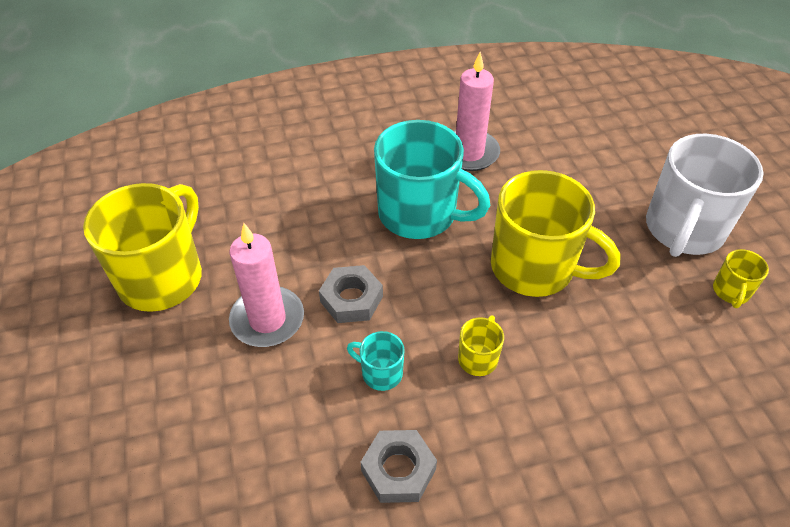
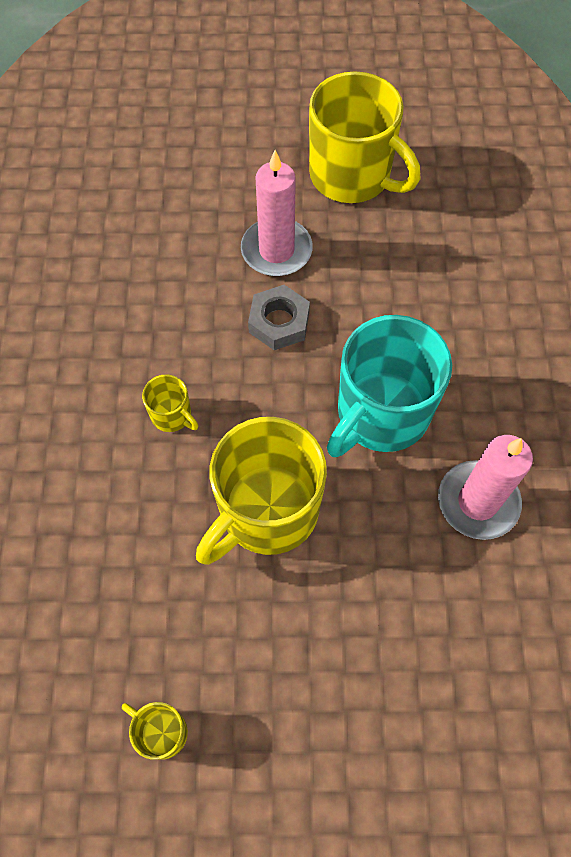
camera: 105 degrees right, 15 degrees up
(381, 373) = (186, 329): turquoise mug -> none
(398, 470) = (90, 321): grey nut -> none
(683, 229) = (274, 727): white mug -> none

